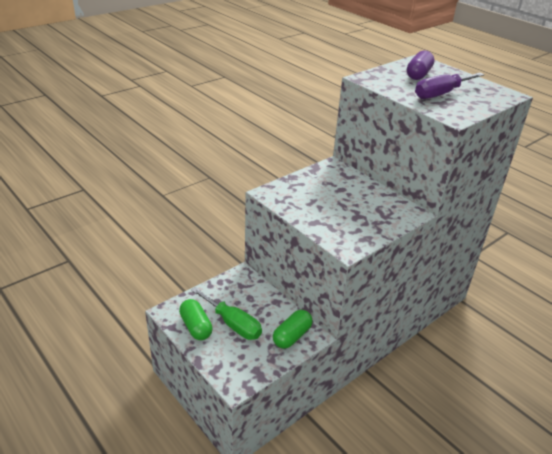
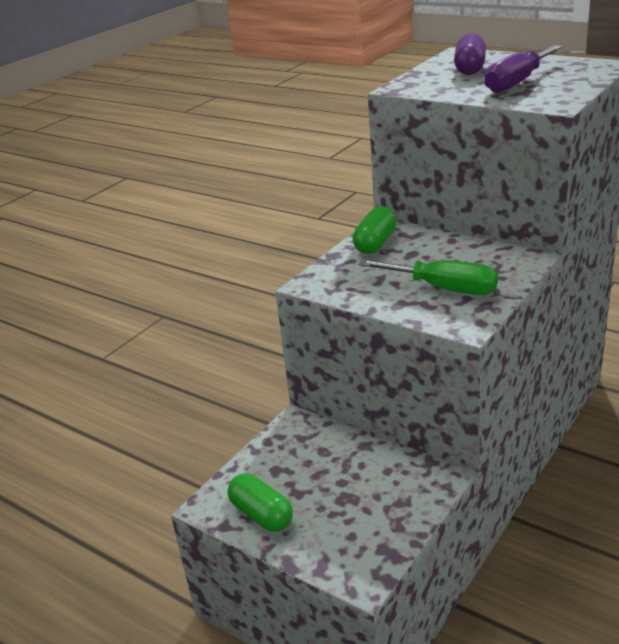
camera: 10 degrees left, 5 degrees down
(233, 324) = (316, 494): green screwdriver -> green screwdriver (443, 288)
(292, 336) = (412, 486): green capsule -> green capsule (375, 243)

